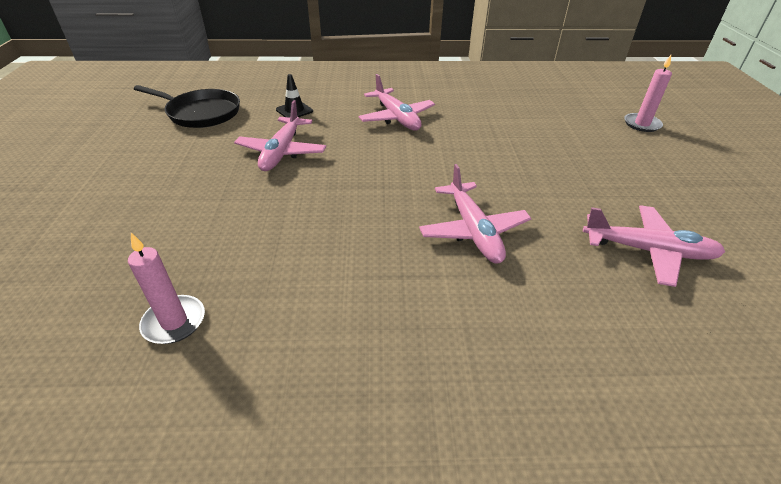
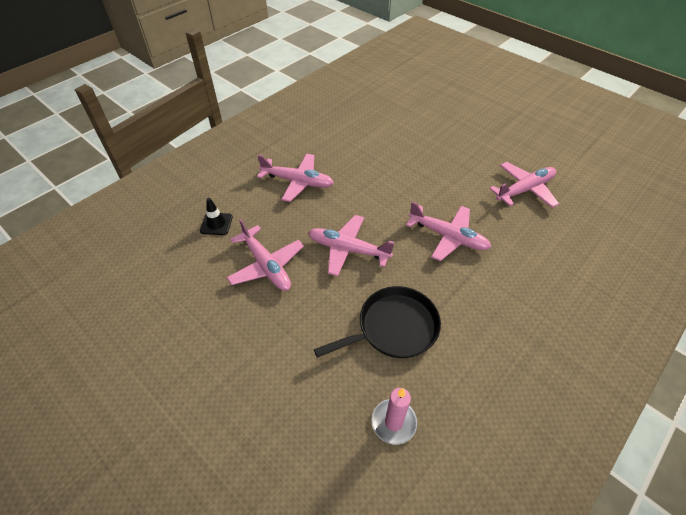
camera: 45 degrees left, 10 degrees up
(201, 113) = (142, 278): black pan -> black pan (394, 327)
(359, 180) = (348, 250): none -> pink plane
(642, 124) = (433, 98): pink candle -> none

